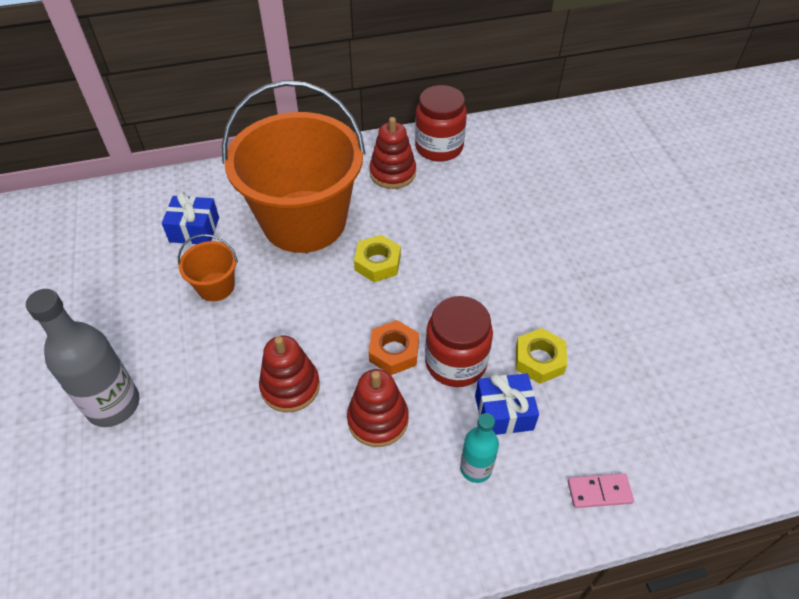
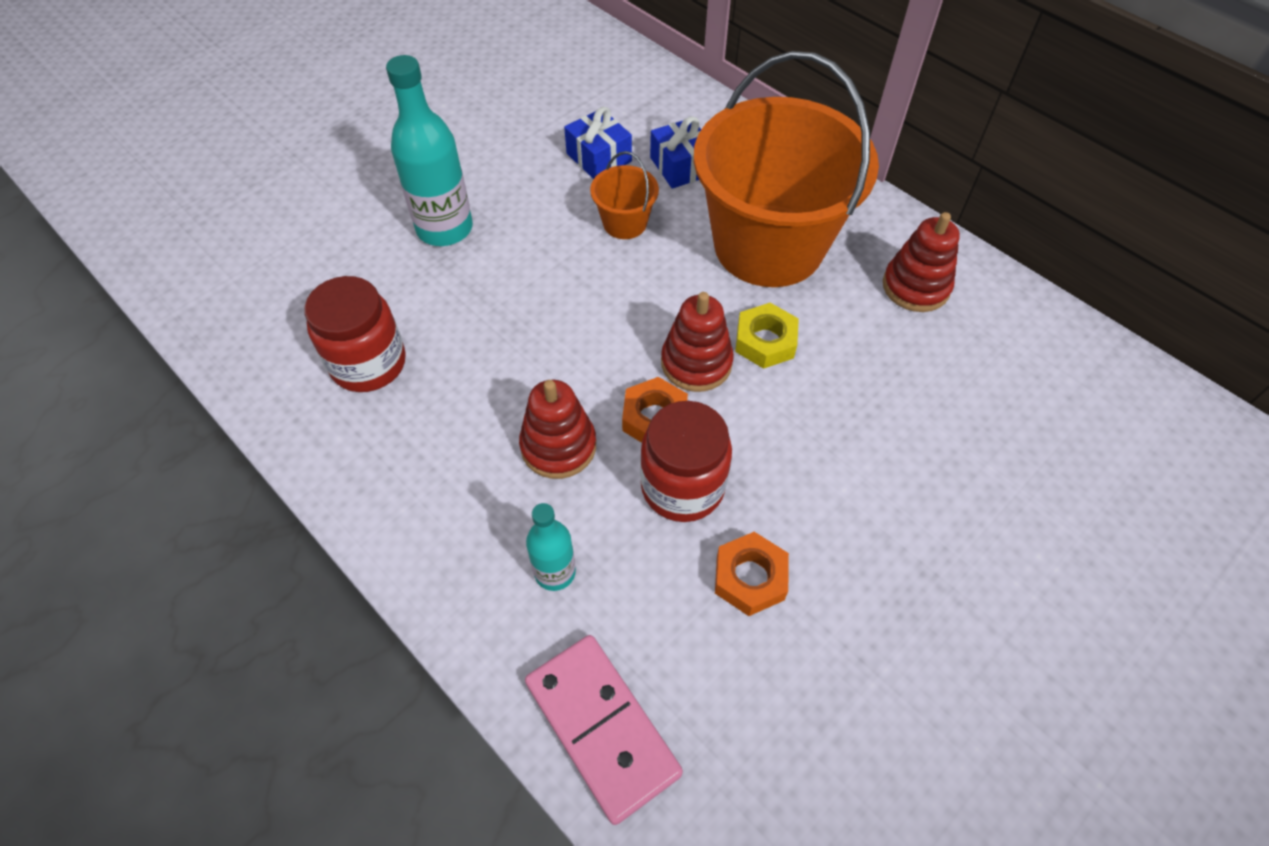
camera: 60 degrees right, 5 degrees up
(113, 405) = (445, 228): grey bottle -> turquoise bottle
(290, 386) = (549, 349): red stacking toy -> red stacking toy (696, 363)
(439, 147) = (1006, 311): red jar -> red jar (368, 363)
(503, 412) = (646, 569): blue gift -> blue gift (599, 157)
(539, 360) = (750, 578): yellow nut -> orange nut
(599, 491) = (602, 727): pink domino -> pink domino, size x1.98

